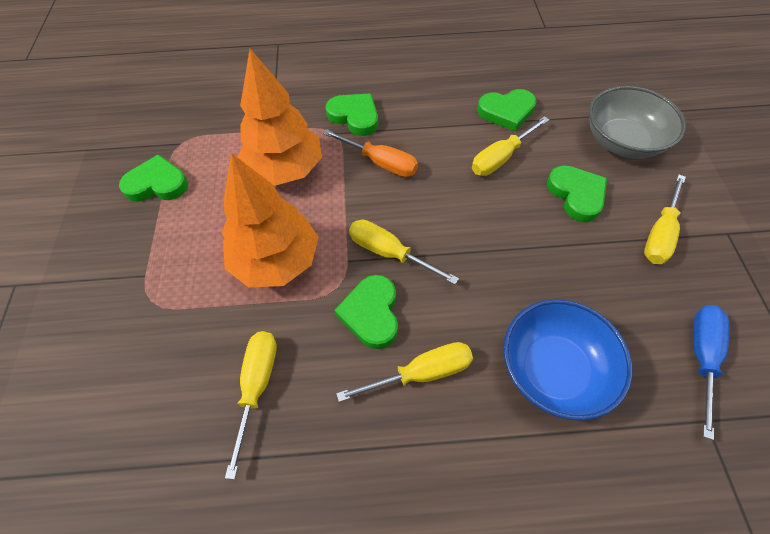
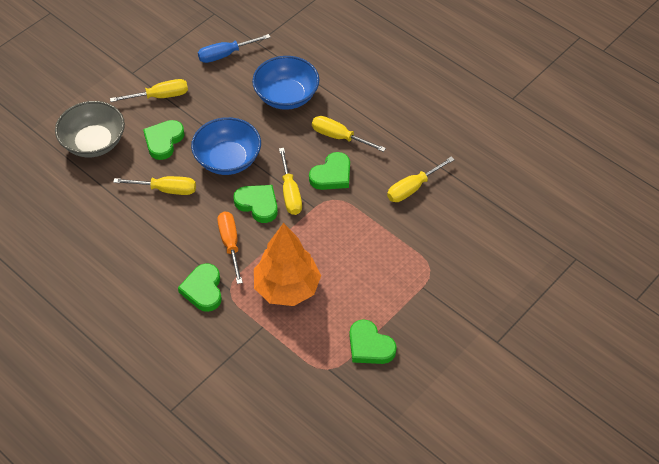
camera: 135 degrees left, 5 degrees down
(276, 261) = (349, 236): orange tree -> none
(495, 231) = (228, 159): none -> blue bowl
(506, 112) = (117, 212): green heart -> green heart (258, 204)

